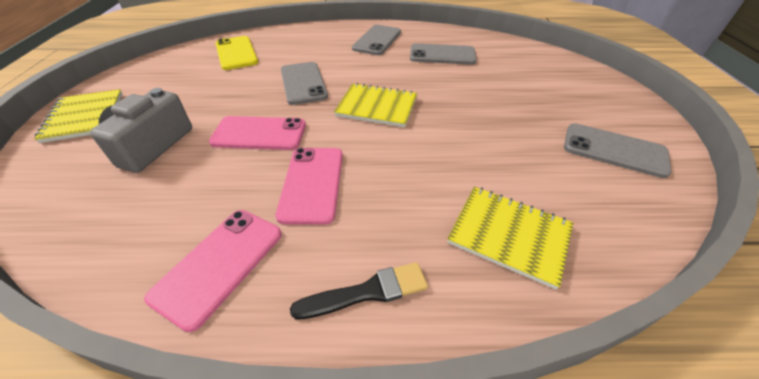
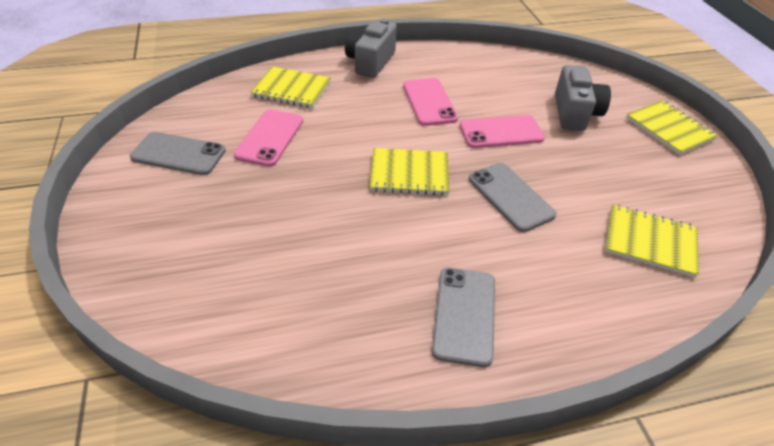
camera: 165 degrees right, 0 degrees up
(219, 264) = (453, 63): pink phone -> pink phone (270, 138)
(236, 53) = (650, 242): yellow phone -> yellow notebook
(367, 292) = (370, 62): black brush -> grey camera
(442, 55) = (345, 286): grey phone -> none

